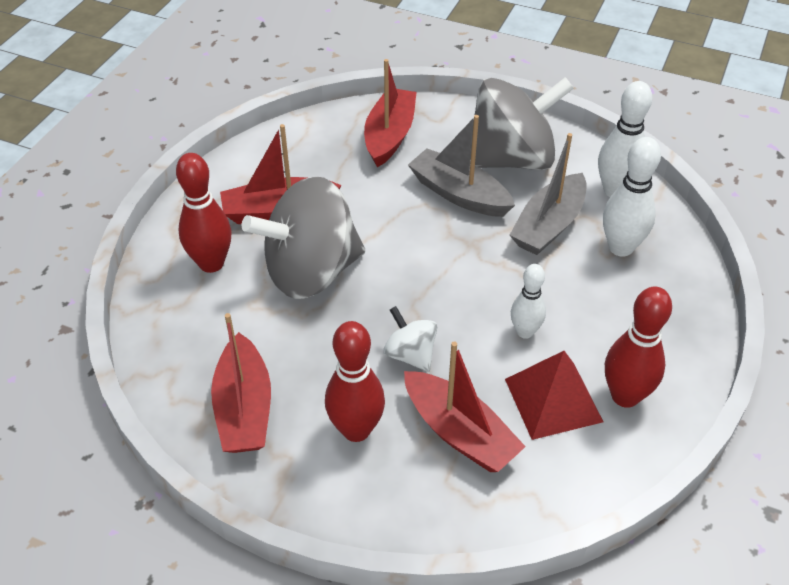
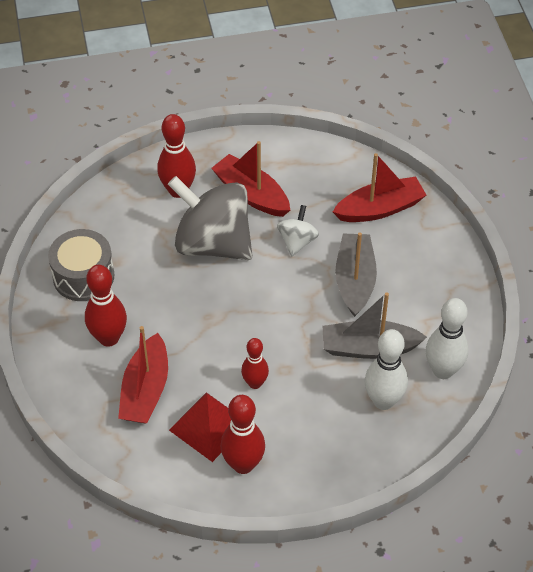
camera: 55 degrees right, 5 degrees up
(244, 408) = (83, 276): red boat -> grey drum
(410, 354) = (186, 332): white spinning top -> white spinning top (297, 241)
(511, 159) = (420, 291): grey spinning top -> none
(525, 332) = (255, 383): white bowling pin -> red bowling pin

